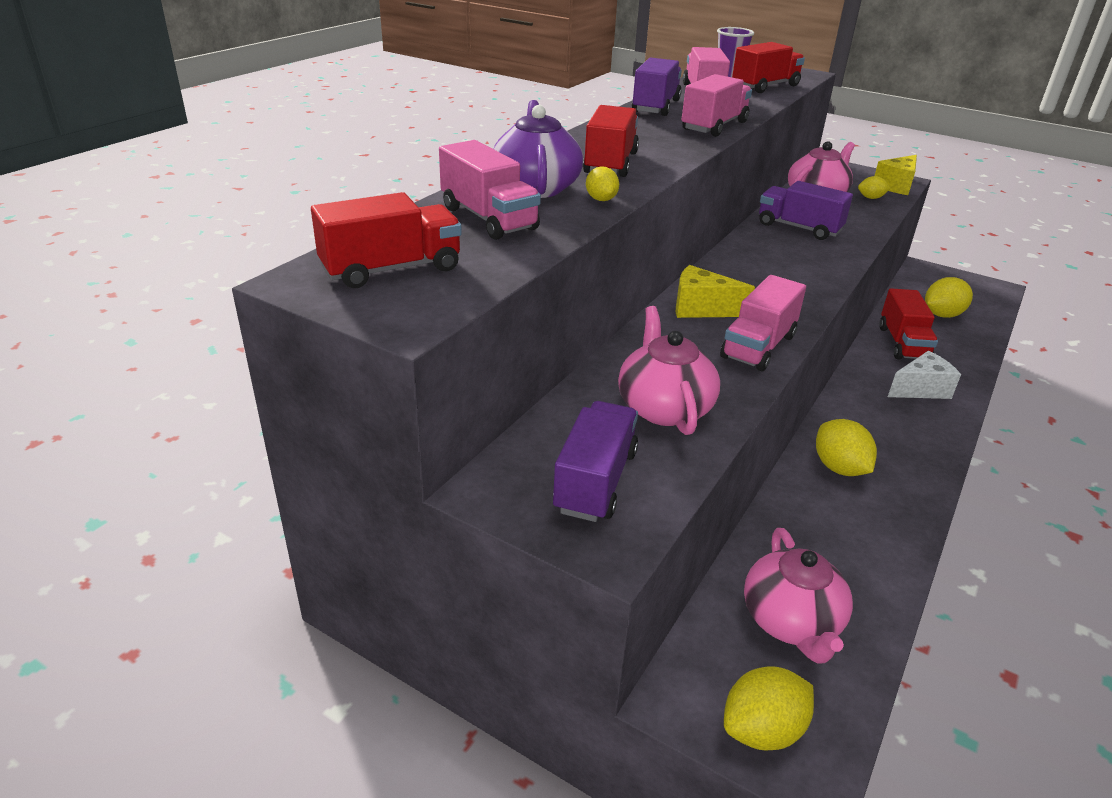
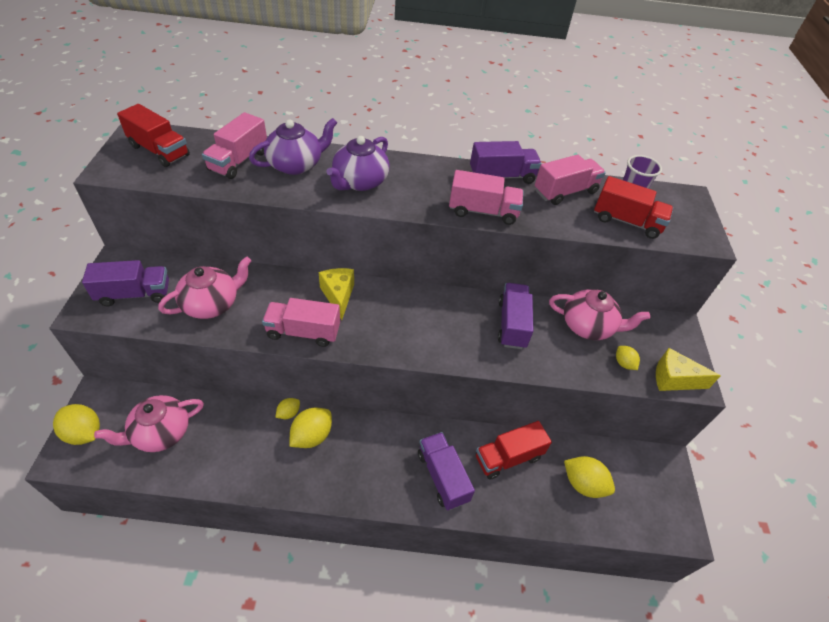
camera: 60 degrees right, 15 degrees up
(601, 199) = (293, 191): yellow lemon -> yellow lemon (288, 413)
(610, 163) = (360, 182): red truck -> purple teapot
(920, 389) = (442, 477): white cheese -> purple truck

